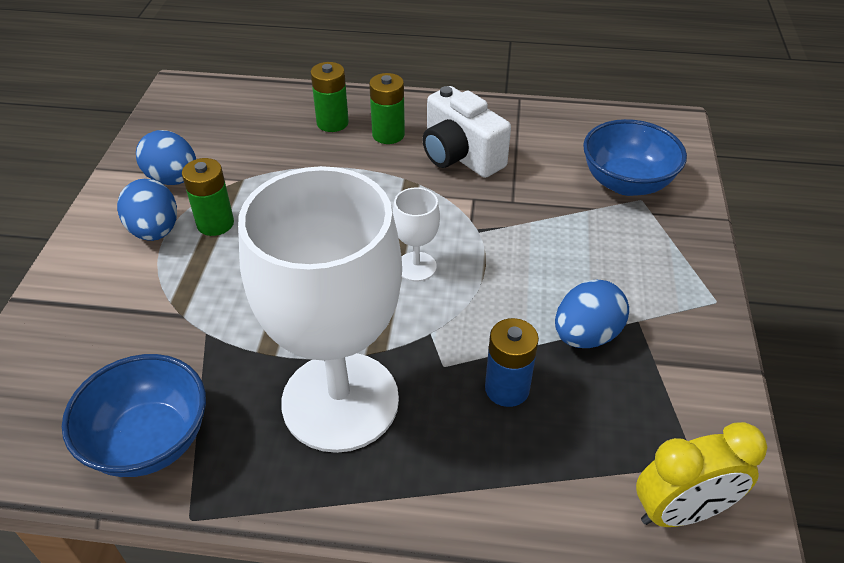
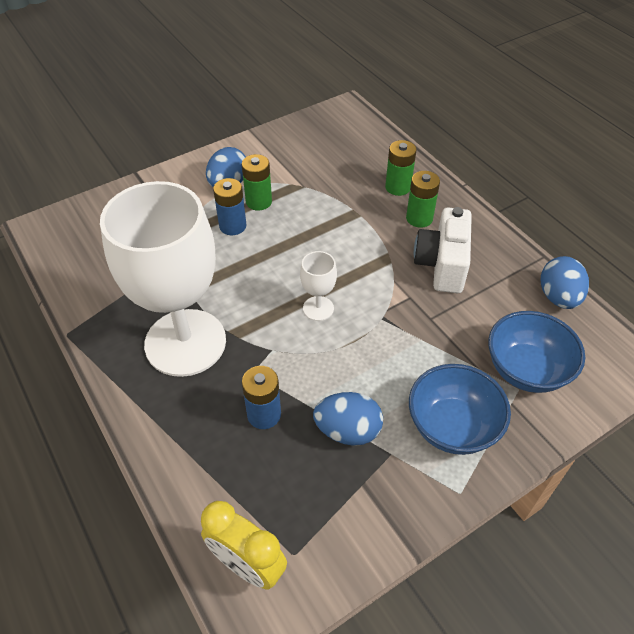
camera: 50 degrees right, 5 degrees up
(149, 441) = (97, 286): blue bowl -> blue bowl (452, 426)
(173, 179) = (273, 161): blue egg -> blue egg (558, 297)
(222, 264) = (232, 226): none -> blue battery

